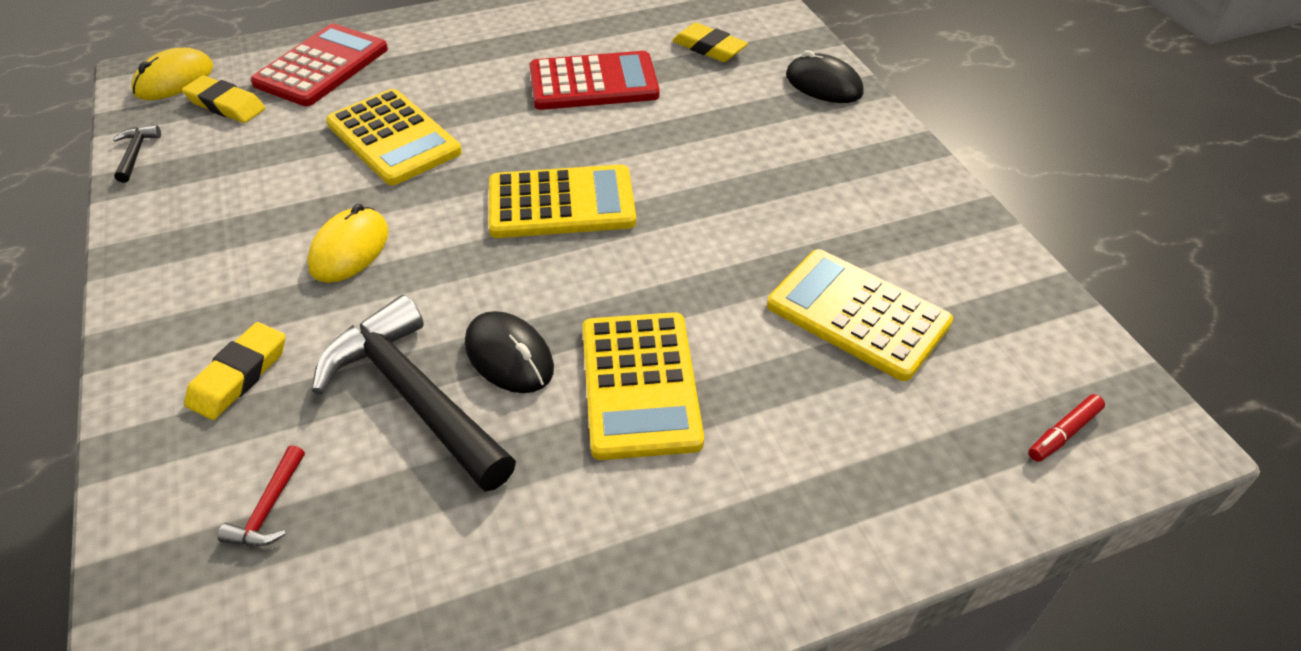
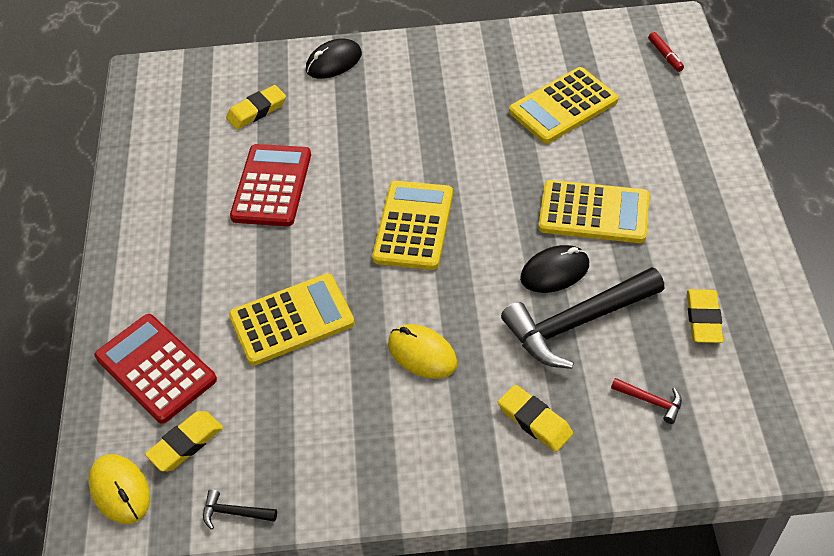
camera: 70 degrees left, 5 degrees up
(440, 565) = (703, 319): none -> yellow eraser

